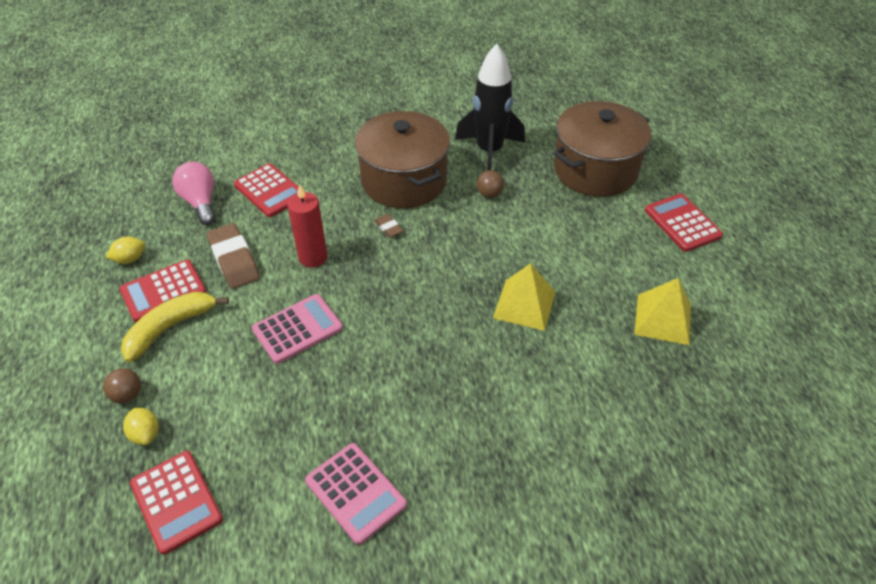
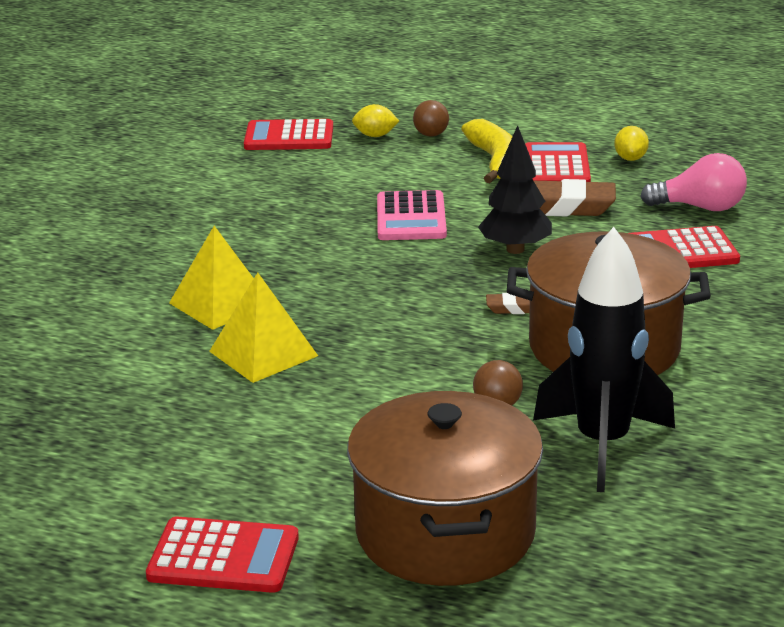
camera: 125 degrees right, 20 degrees down
(313, 257) = (515, 249): red candle -> black tree
(355, 493) = (185, 200): pink calculator -> none
(662, 319) = (102, 441): yellow pyramid -> yellow pyramid (220, 303)

